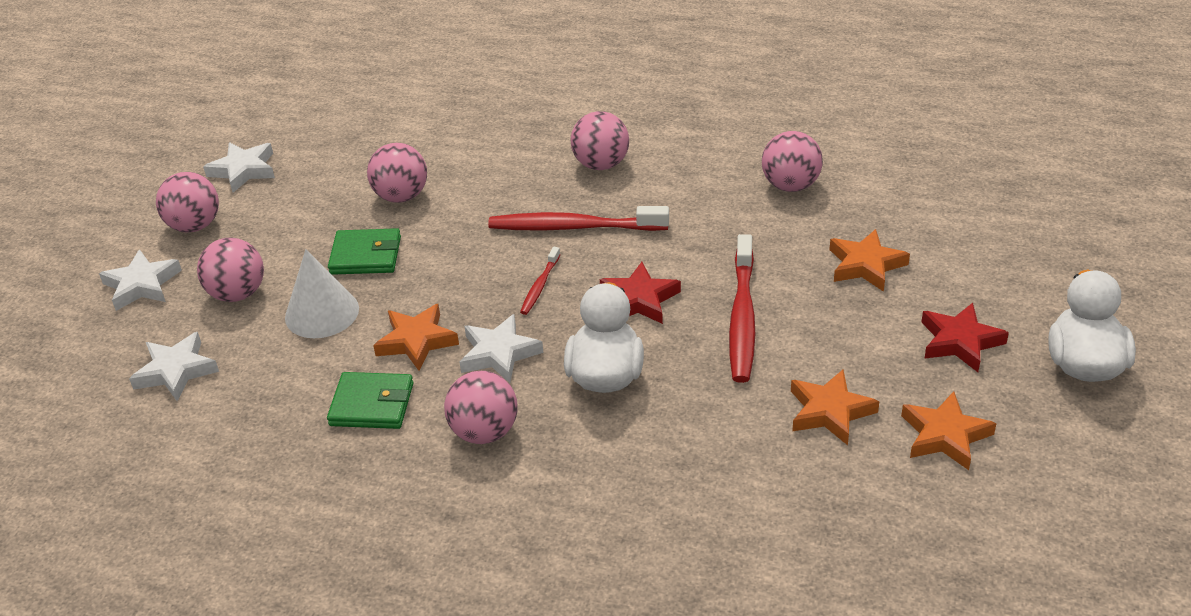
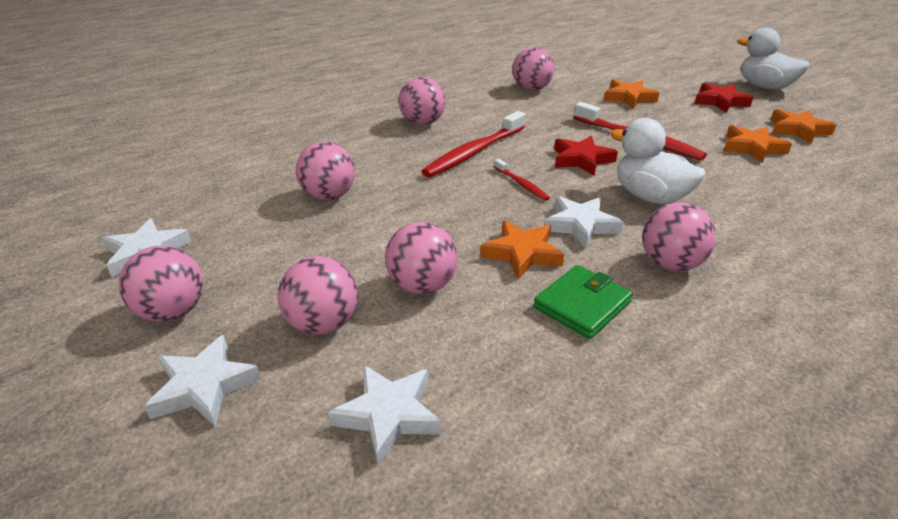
camera: 55 degrees left, 5 degrees down
(322, 313) = (422, 286): white cone -> pink ball
(366, 255) = (377, 237): green wallet -> none

